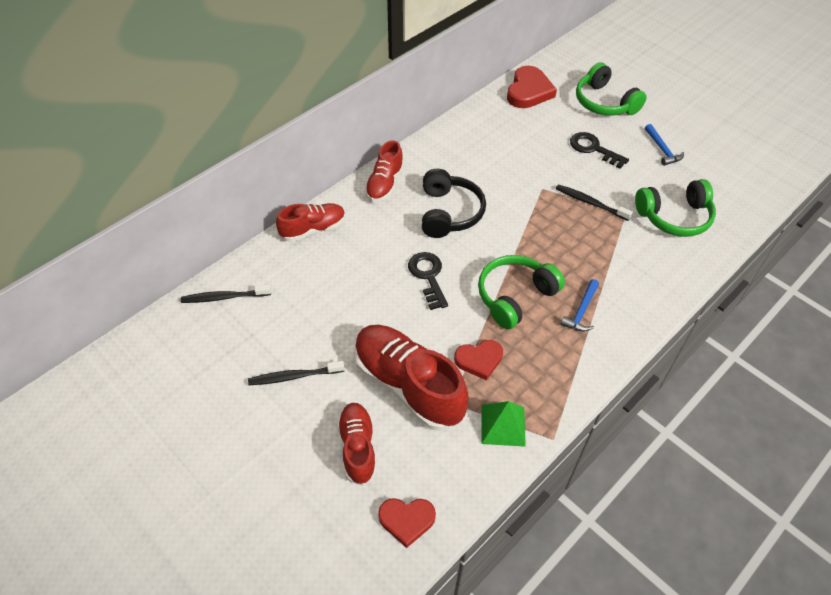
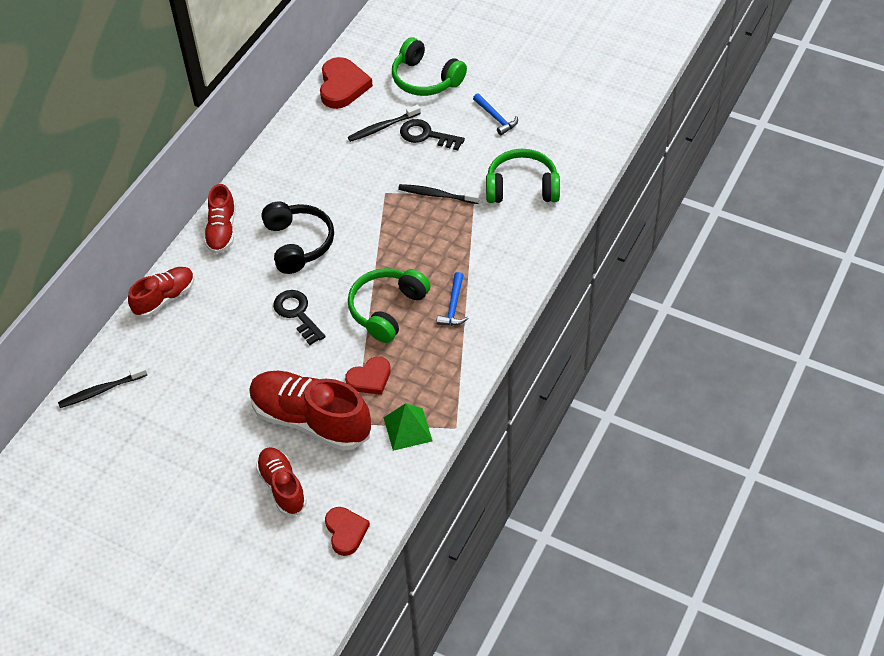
camera: 15 degrees left, 0 degrees up
(294, 376) = (200, 443): black toothbrush -> black toothbrush (382, 127)
(406, 520) = (346, 532): red heart -> red heart turned 90 degrees counterclockwise
(674, 217) = (522, 187): green headphones -> green headphones turned 150 degrees counterclockwise

